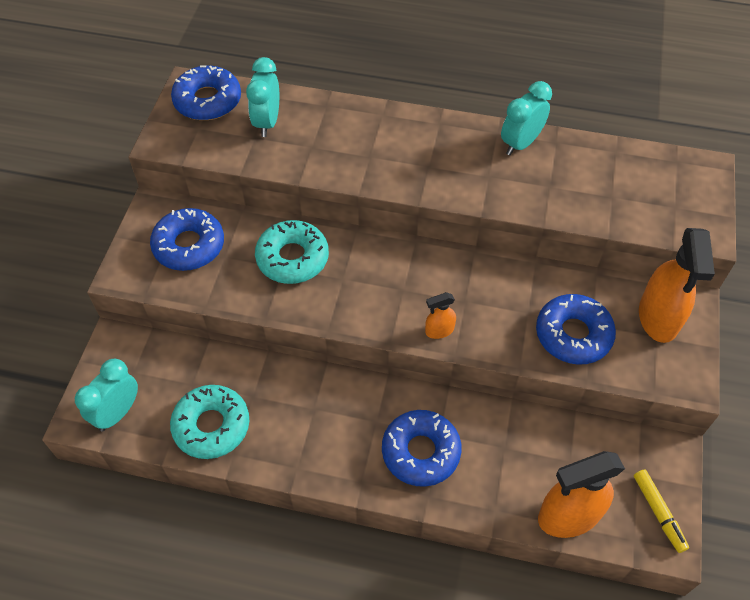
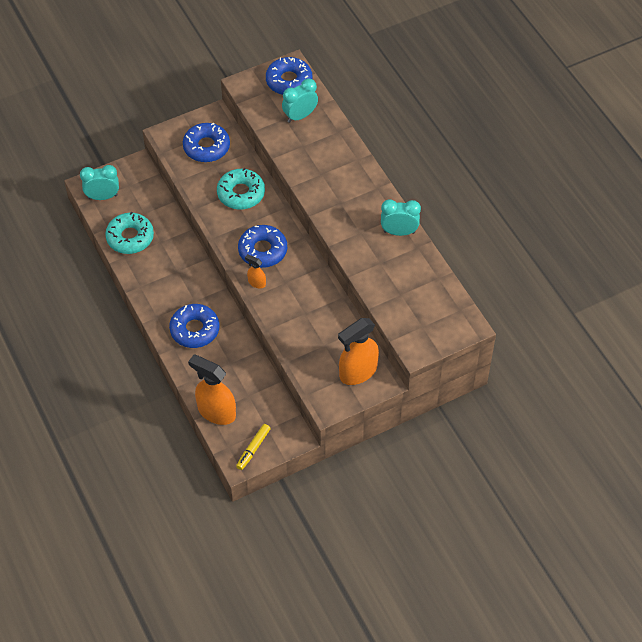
camera: 50 degrees right, 0 degrees up
(573, 334) = (309, 340): blue donut -> blue donut (262, 250)

